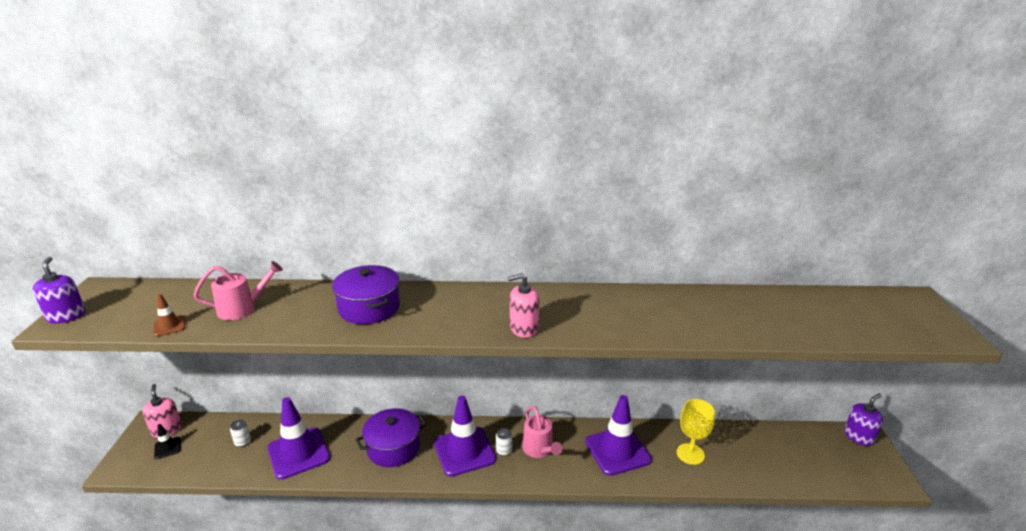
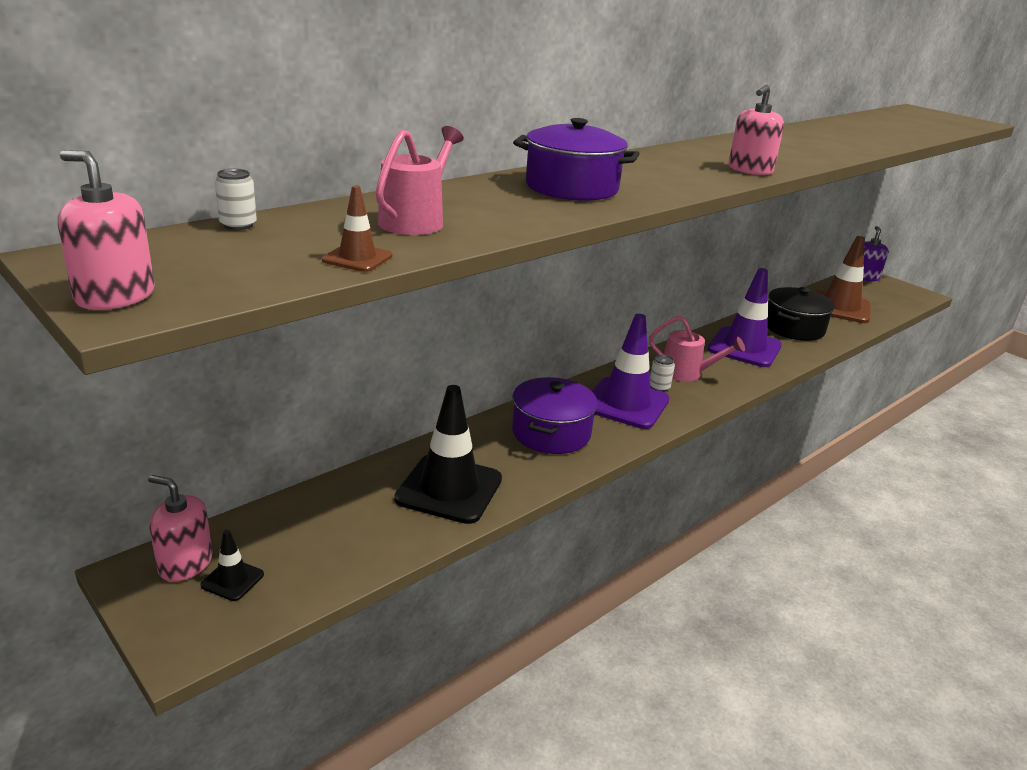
camera: 45 degrees left, 0 degrees up
(66, 316) = (115, 296): purple soap dispenser -> pink soap dispenser
(242, 442) = (347, 516): white can -> white can (238, 225)
(298, 453) = (449, 489): purple traffic cone -> black traffic cone
(690, 454) = (794, 328): yellow goblet -> black pot
(771, 455) = (840, 308): none -> brown traffic cone

